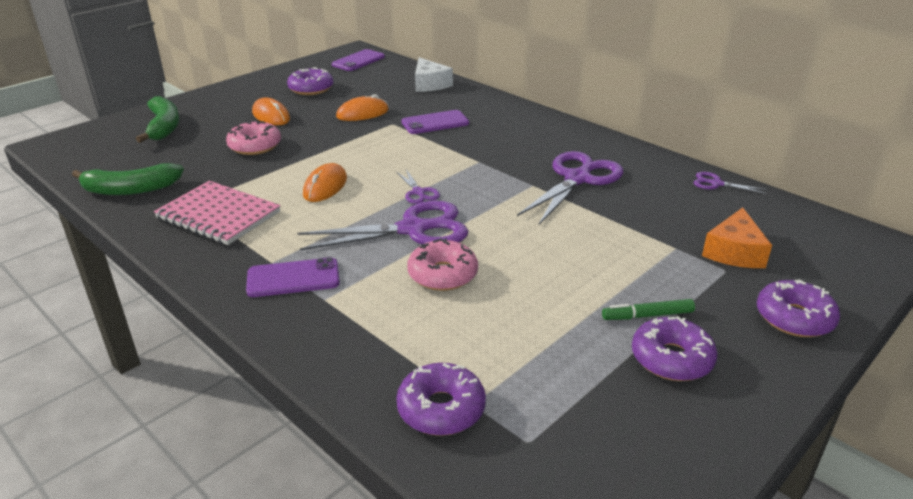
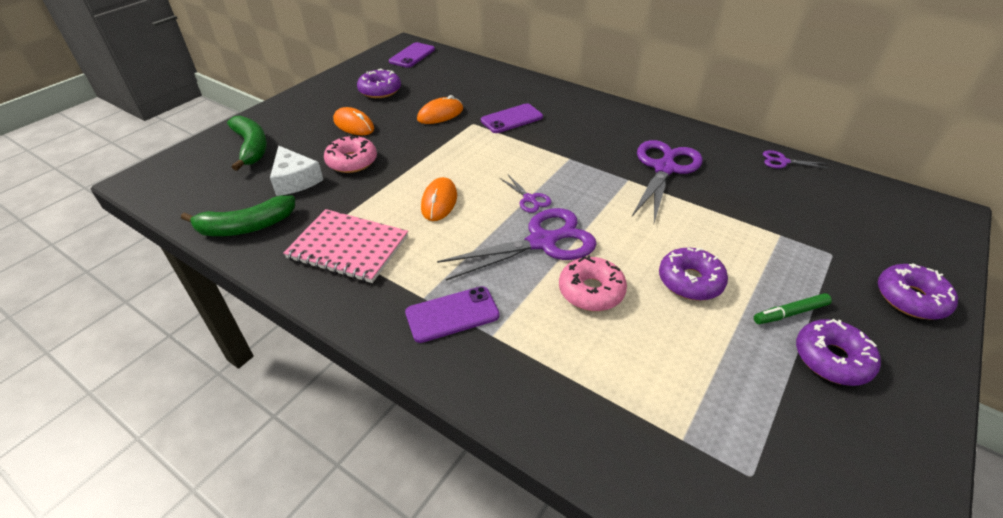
camera: 10 degrees left, 10 degrees up
(429, 84) = (489, 76): white cheese -> white cheese (295, 180)
(441, 409) = (656, 450): purple donut -> purple donut (690, 281)
(734, 252) = (830, 233): orange cheese -> none

